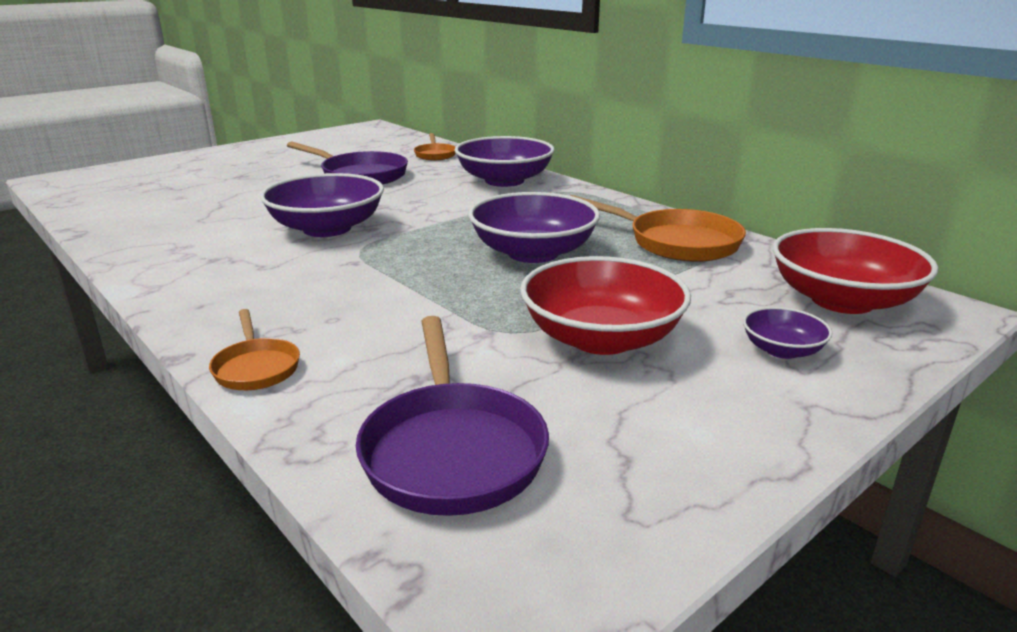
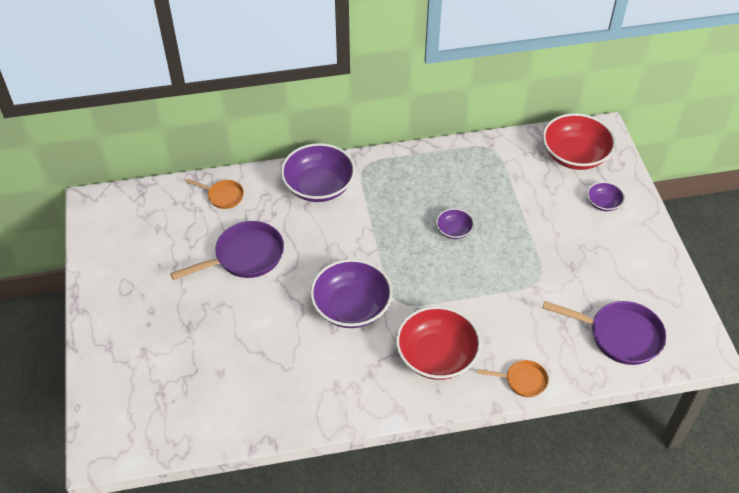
camera: 60 degrees left, 25 degrees up
(533, 253) = (454, 230): purple bowl -> purple bowl, size x0.49
(601, 338) = (562, 252): red bowl -> red bowl (437, 356)
(676, 242) = (478, 168): orange pan -> none

